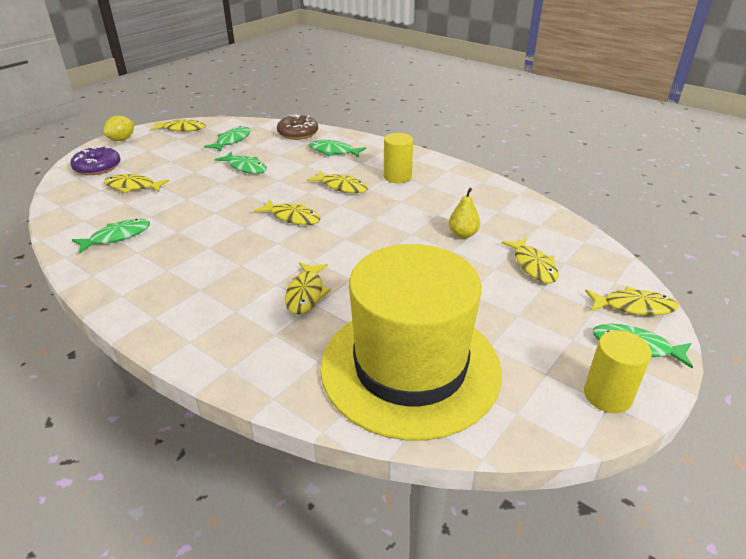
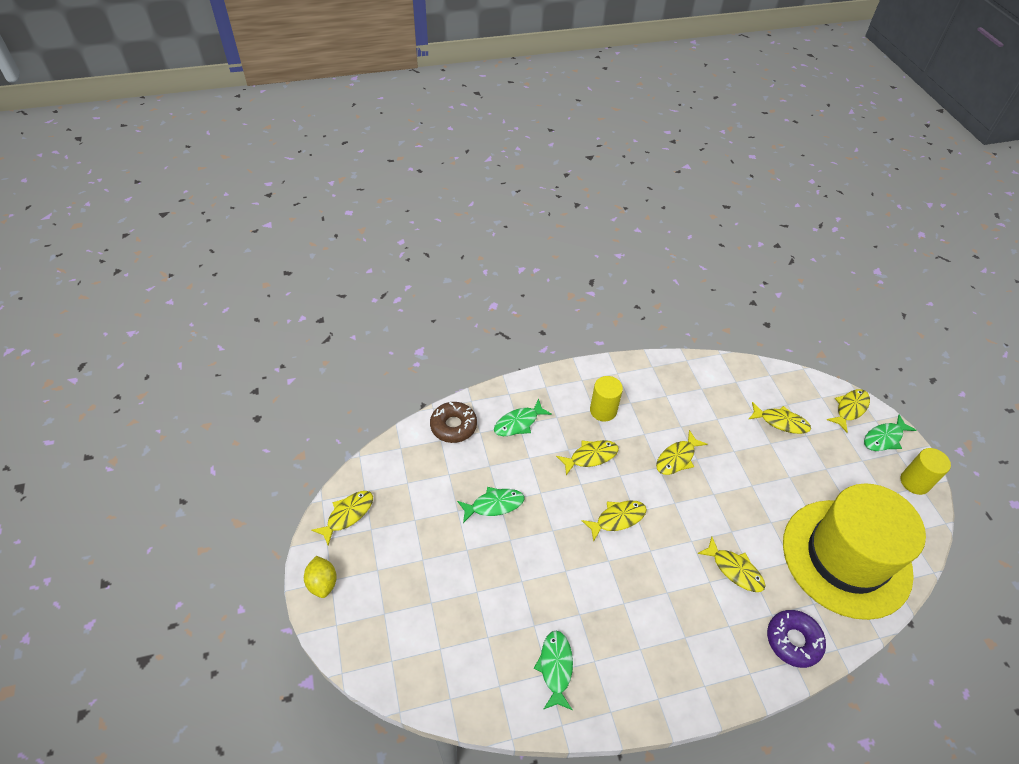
camera: 55 degrees left, 15 degrees up
(97, 167) = (380, 633): purple donut -> purple donut (793, 641)
(133, 187) = (458, 617): yellow fish -> yellow fish (677, 458)
(232, 141) = (421, 486): green fish -> none
(463, 234) = (718, 430): yellow pear -> none

